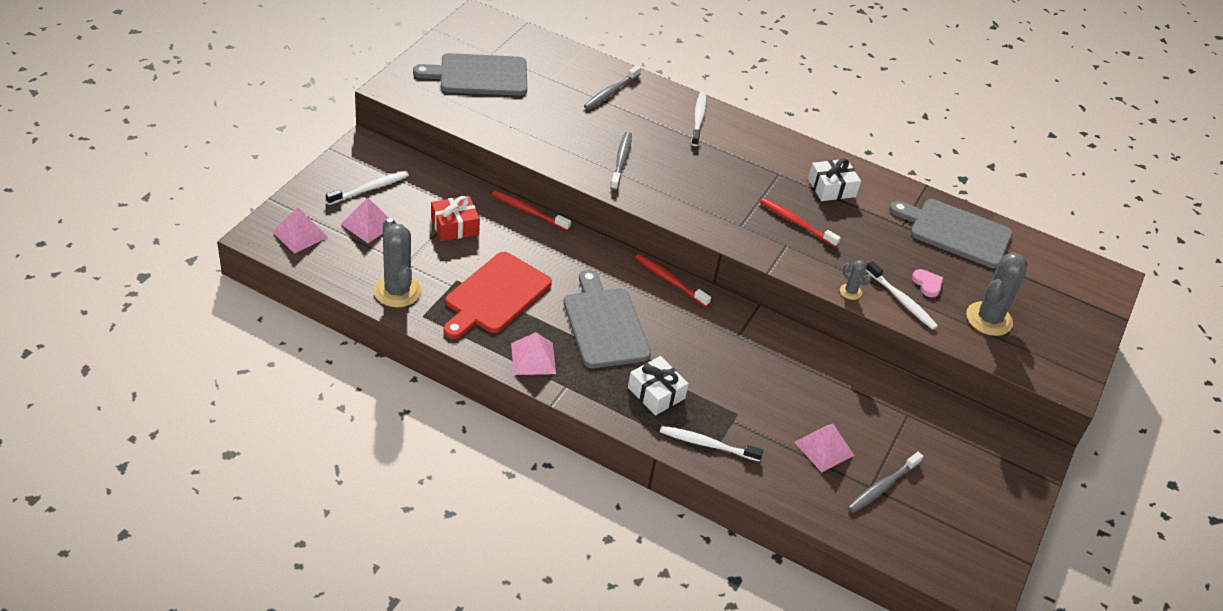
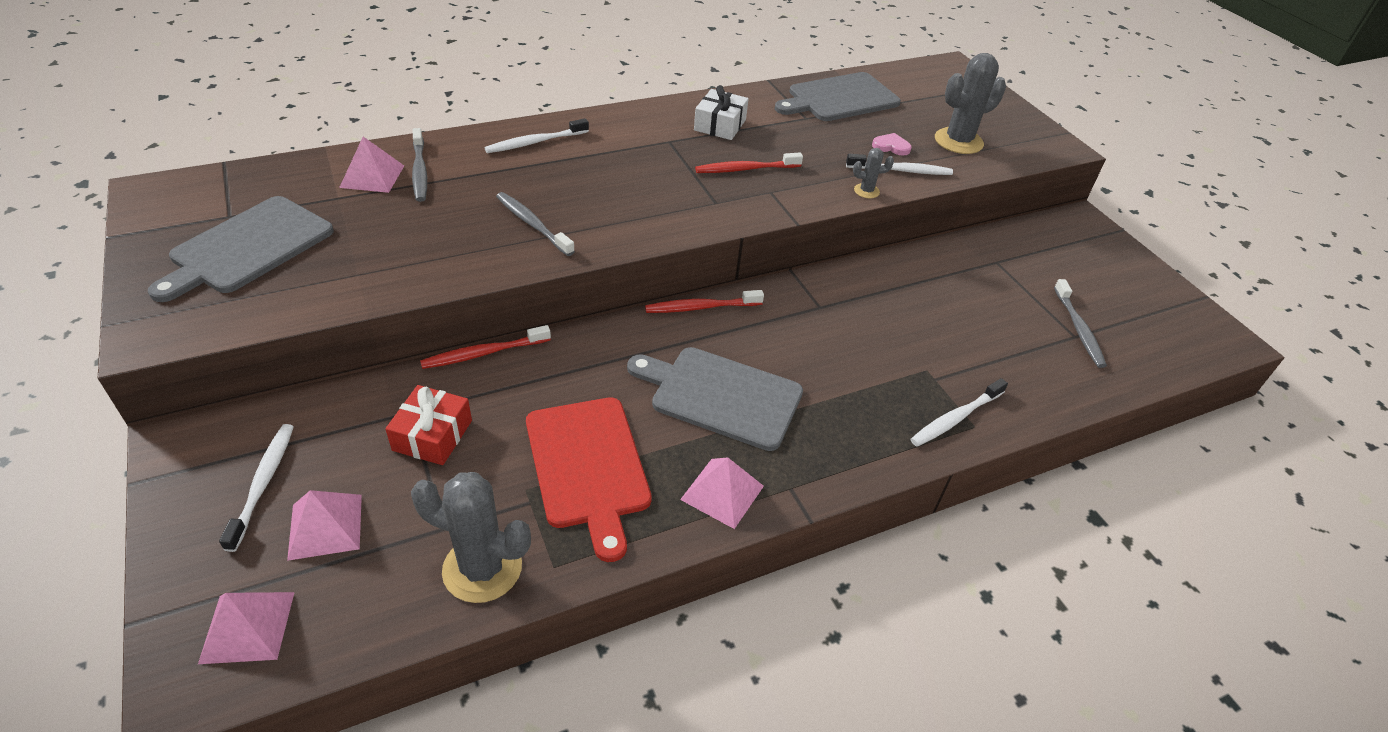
camera: 50 degrees left, 0 degrees up
(656, 393) = (855, 415): white gift -> none
(698, 119) = (535, 142): white toothbrush -> white toothbrush turned 75 degrees counterclockwise
(824, 448) = (1009, 337): pink pyramid -> pink pyramid (372, 176)
(989, 319) = (958, 141): grey cactus -> grey cactus turned 75 degrees clockwise

